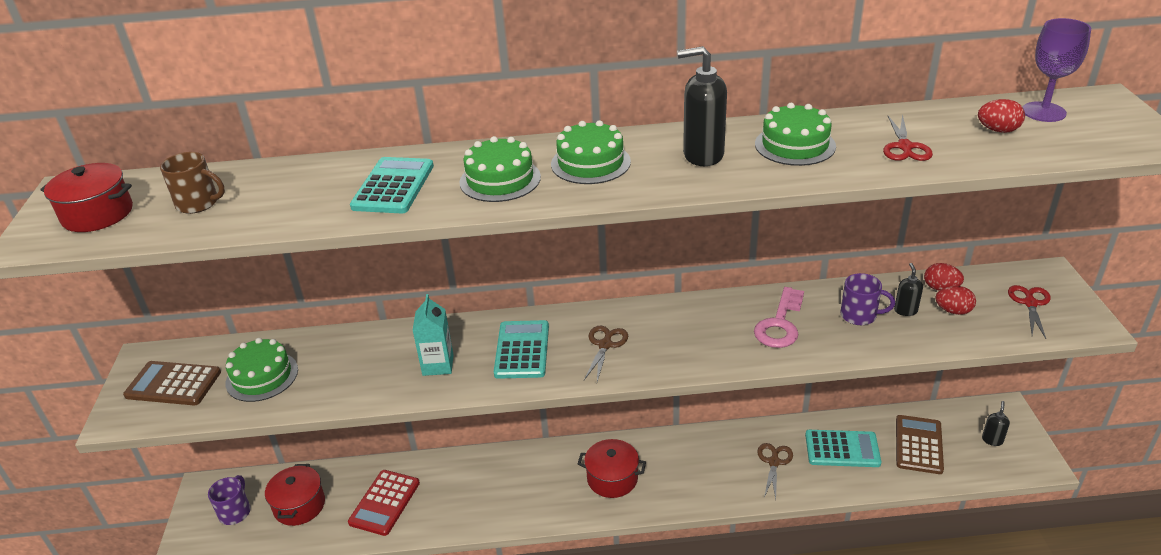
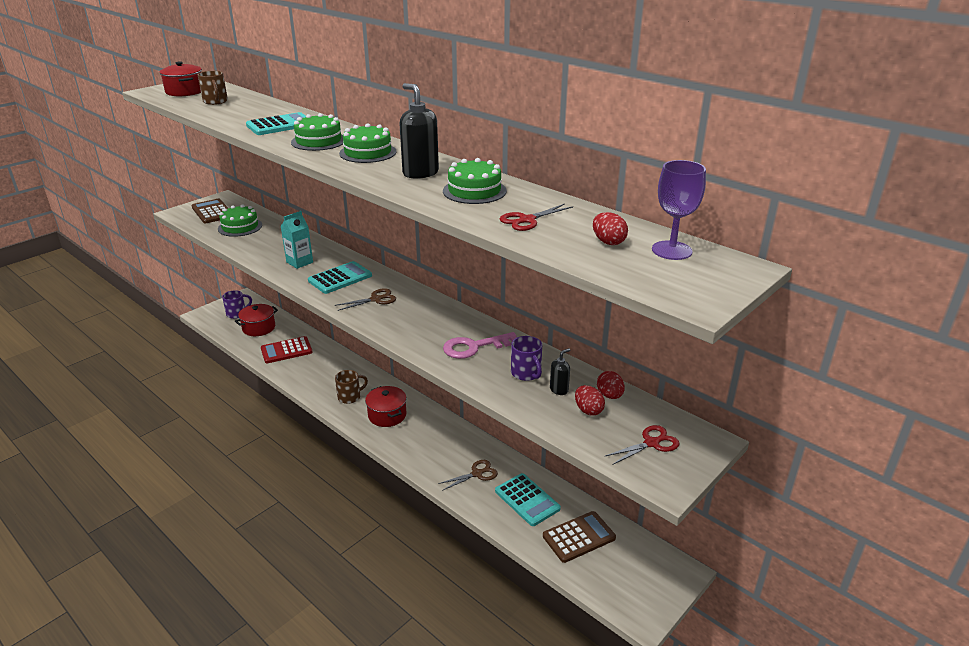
camera: 45 degrees right, 5 degrees down
(545, 492) = (350, 397): none -> brown mug
(992, 440) = (635, 577): black soap dispenser -> none

